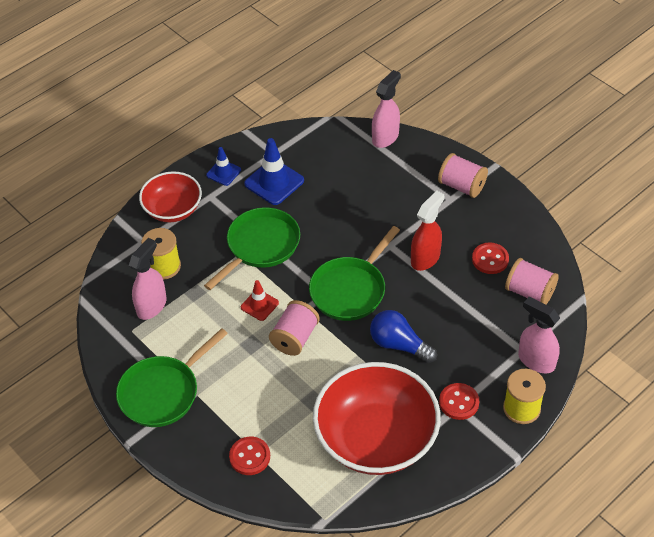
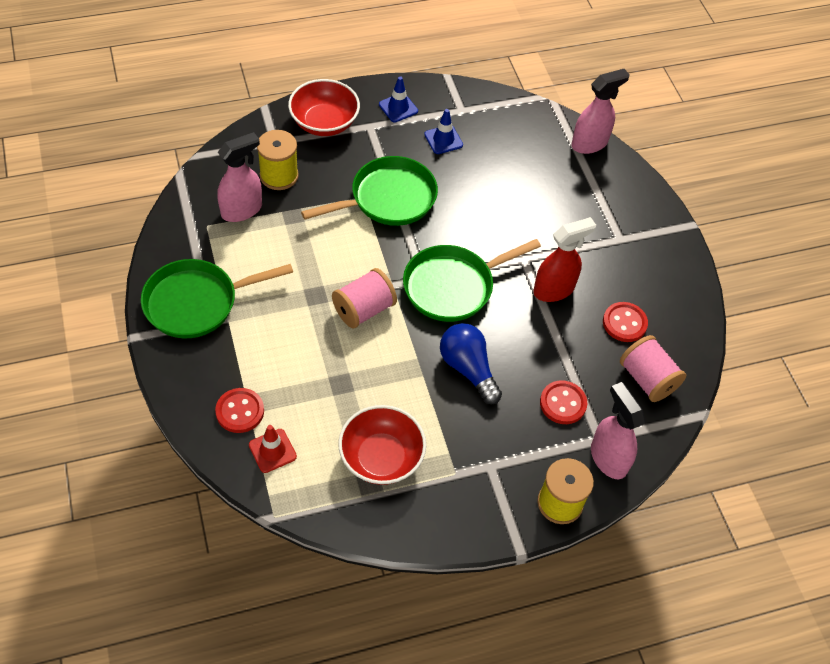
camera: 20 degrees right, 5 degrees up
(259, 305) = (349, 259): red traffic cone -> red traffic cone (272, 451)
(274, 182) = (443, 140): blue traffic cone -> blue traffic cone, size x0.59
(376, 439) = (381, 457): red bowl -> red bowl, size x0.58
(459, 402) = (494, 462): red button -> red button (563, 403)
(461, 186) = (641, 230): pink spool -> none

